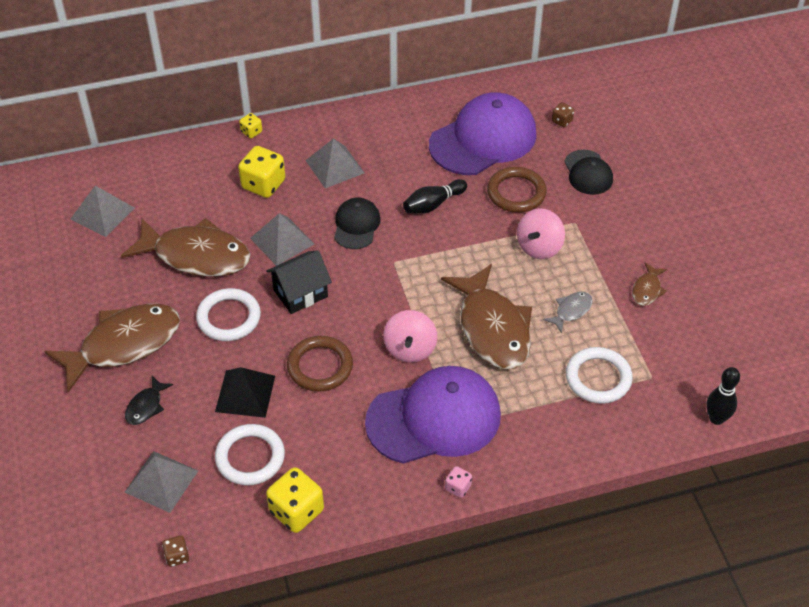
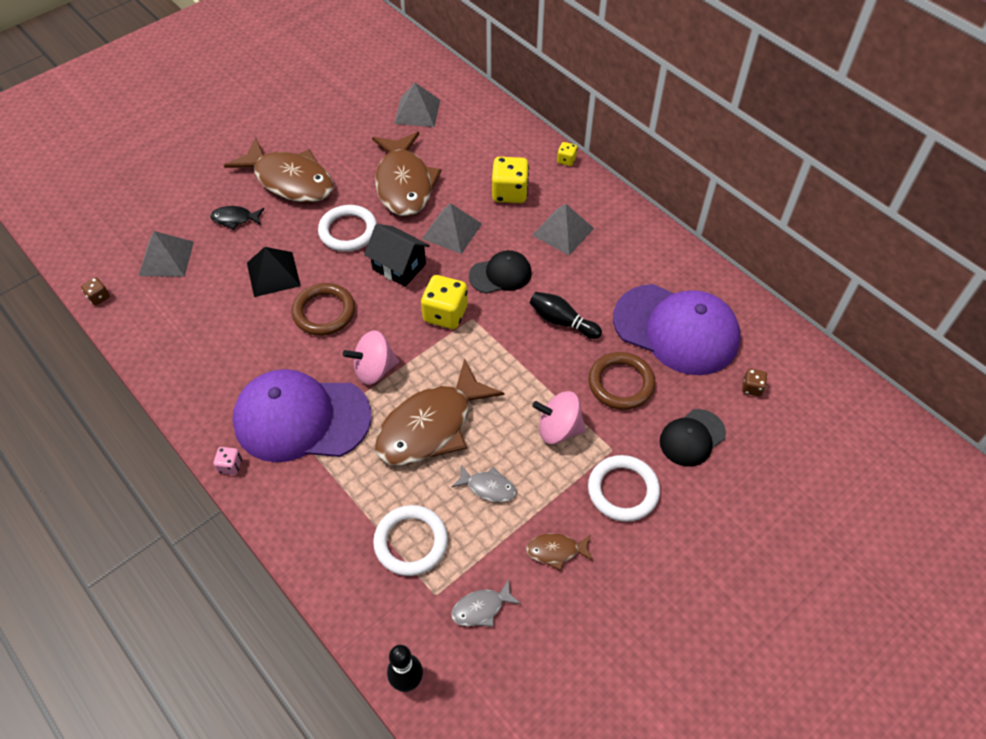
camera: 65 degrees right, 5 degrees up
(250, 457) = (209, 303): white ring -> white ring (623, 490)
(296, 511) = (165, 356): yellow dice -> yellow dice (445, 314)
(434, 418) = (301, 418): purple cap -> purple cap turned 135 degrees clockwise
(675, 352) = (481, 608): none -> grey fish

